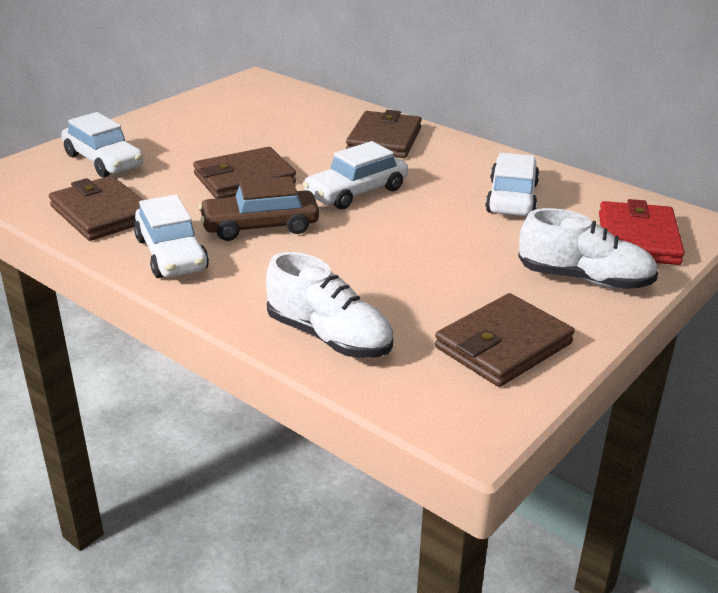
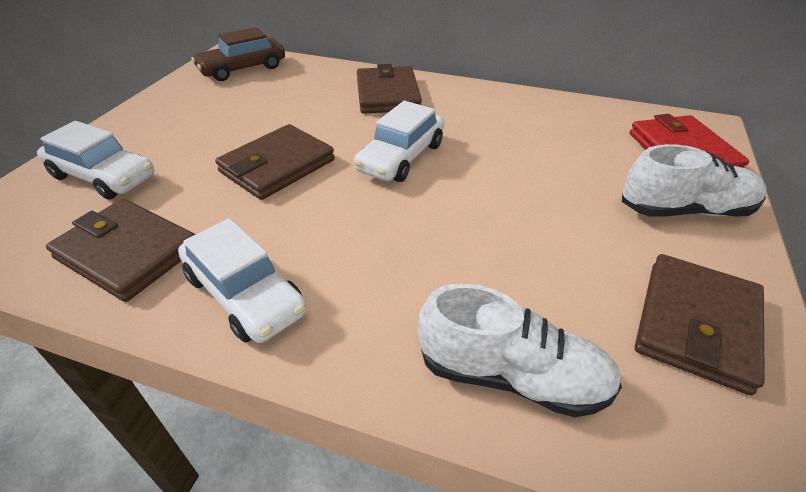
camera: 20 degrees left, 10 degrees up
(260, 226) = (329, 225): brown car -> brown car (243, 69)
(512, 198) = (544, 133): white car -> none

